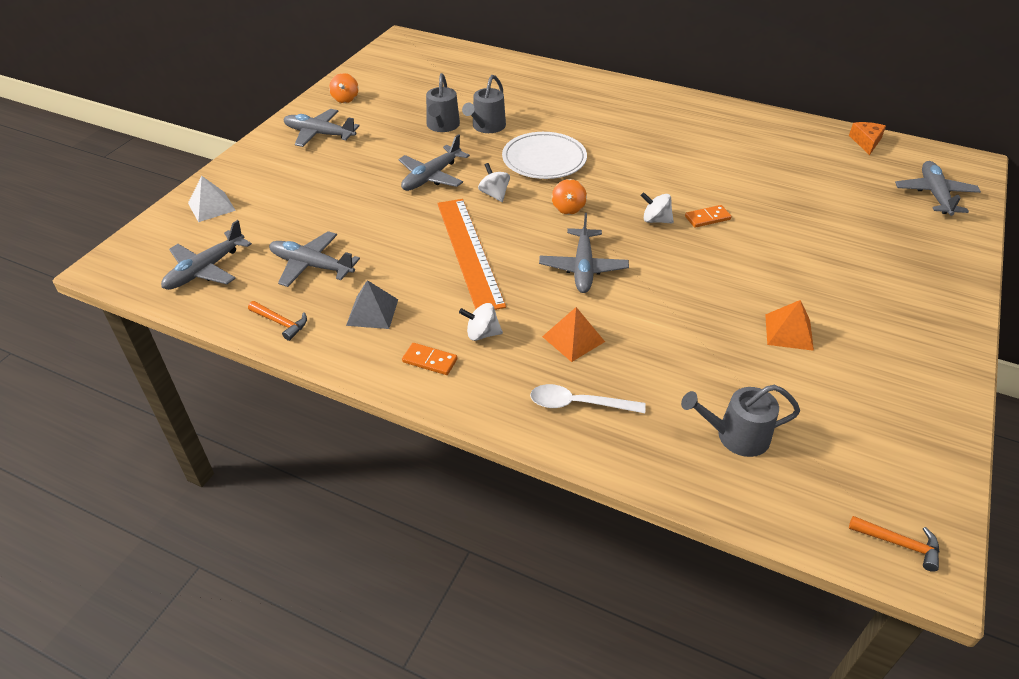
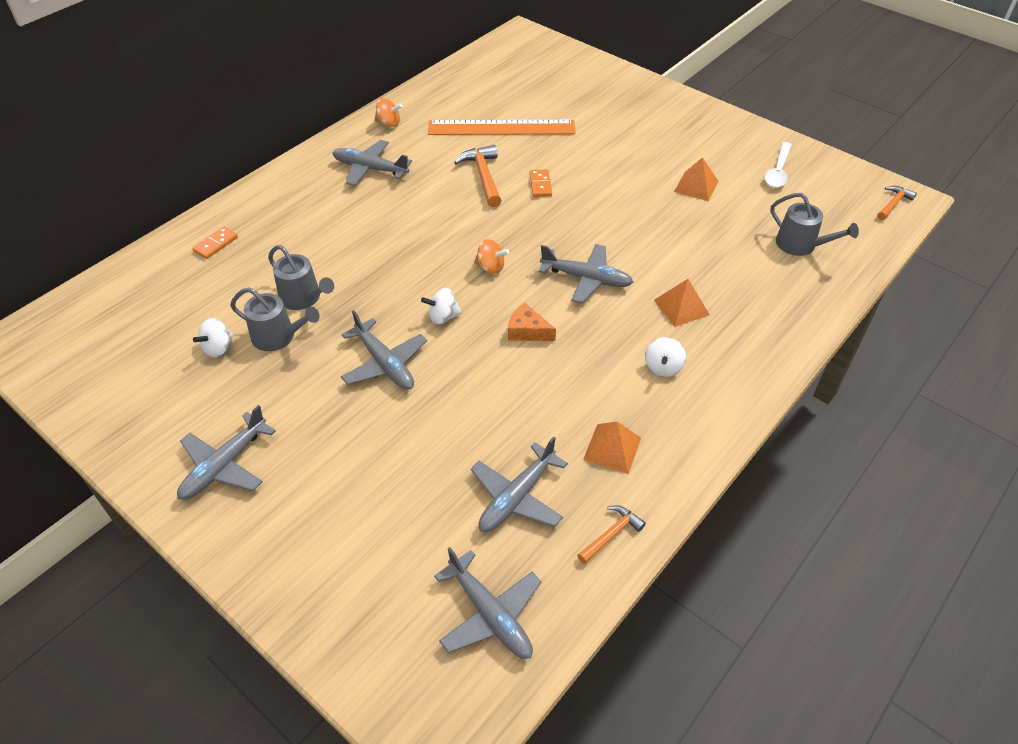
camera: 75 degrees left, 5 degrees up
(211, 206) = (347, 607): white pyramid -> none
(345, 99) = (145, 427): orange spinning top -> orange spinning top (389, 123)
(372, 312) = (612, 448): grey pyramid -> orange pyramid
(430, 360) = (692, 411): orange domino -> orange domino (216, 244)
(469, 252) = (536, 355): orange ruler -> orange ruler (501, 128)
(544, 159) = (395, 266): white plate -> none
(578, 404) = (759, 322): white spoon -> white spoon (778, 171)
(655, 220) = (531, 216): white spinning top -> white spinning top (218, 348)
(695, 182) = (483, 176): none -> orange hammer
(736, 436) = (800, 245): grey watering can -> grey watering can turned 60 degrees counterclockwise
(866, 142) = (468, 68): orange cheese -> orange cheese (527, 331)
(934, 195) = (555, 63): grey plane -> grey plane (370, 169)

